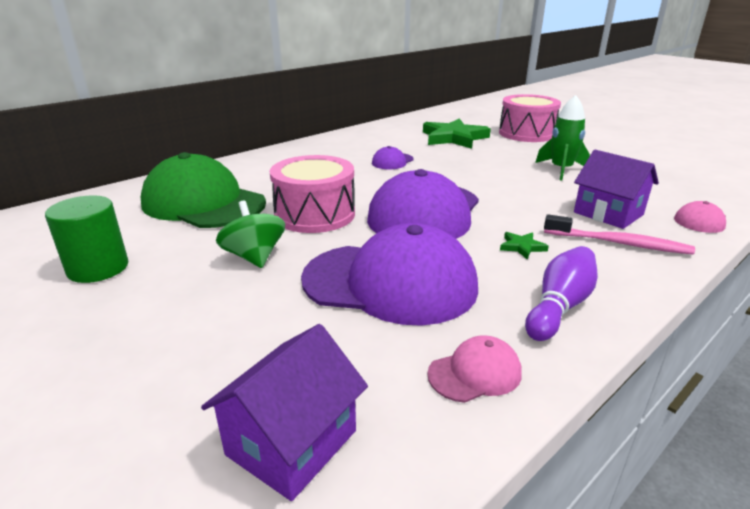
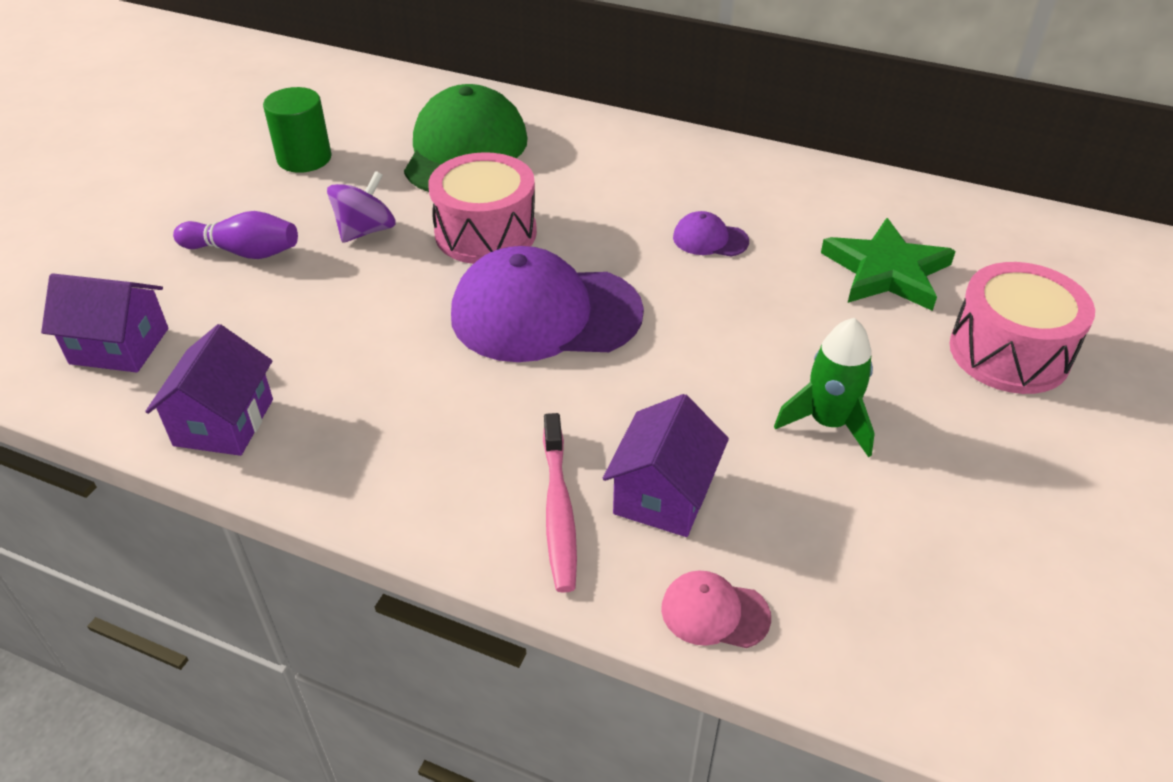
camera: 65 degrees right, 15 degrees up
(254, 257) = (365, 230): green spinning top -> purple spinning top
(390, 283) = (356, 332): purple cap -> none
(475, 373) = (224, 422): pink cap -> purple house
(522, 247) = (494, 417): green star -> none
(559, 306) = (361, 466): purple bowling pin -> purple bowling pin (244, 252)

